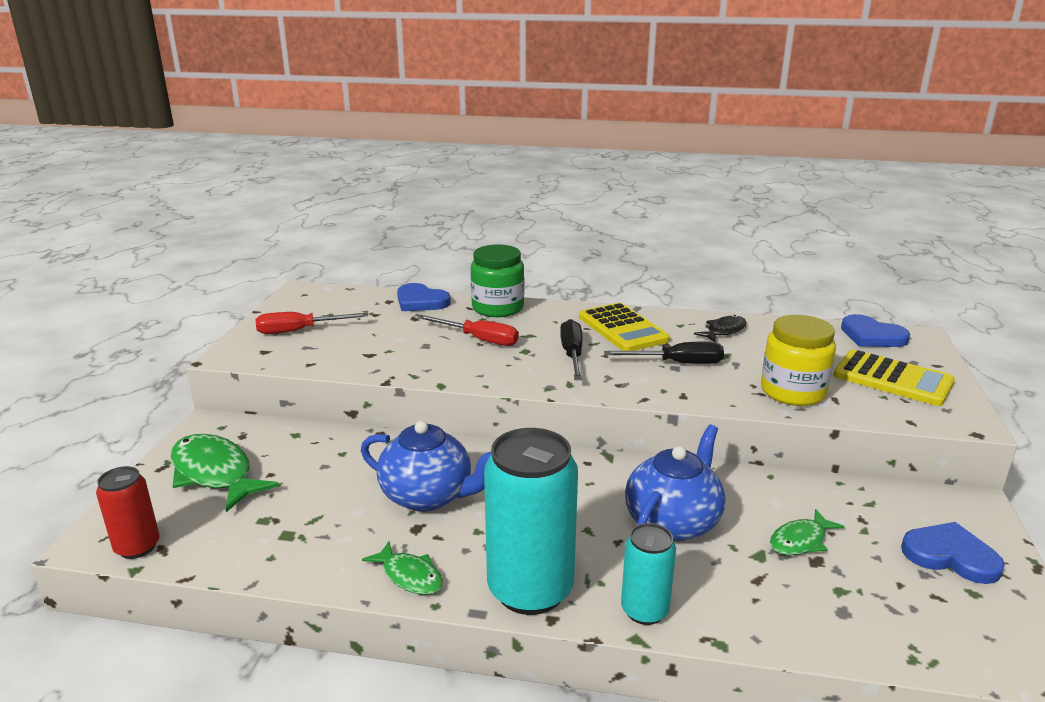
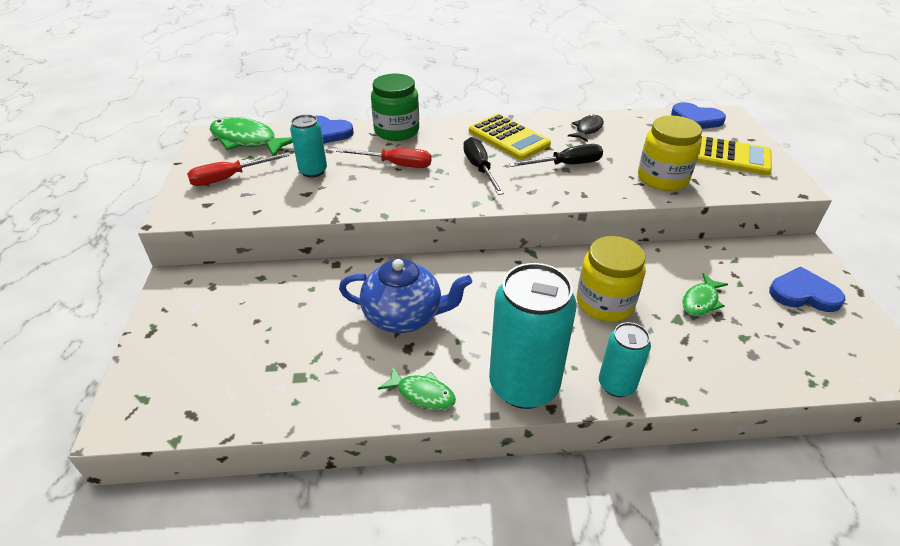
camera: 15 degrees left, 15 degrees up
(137, 547) = (166, 417): red can -> none
(215, 474) = (204, 330): green fish -> green fish (247, 141)
(387, 335) = (313, 171): none -> turquoise can
(673, 522) = (605, 303): blue teapot -> yellow jar

